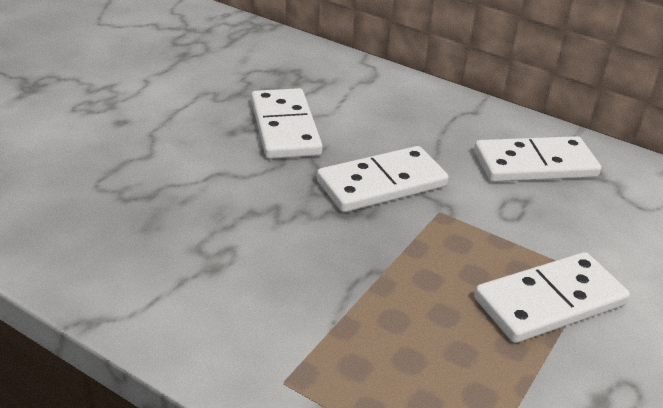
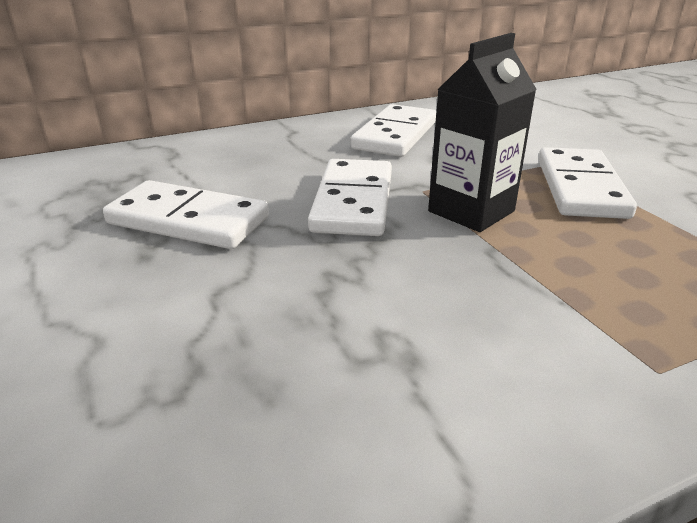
camera: 55 degrees left, 5 degrees down
(428, 246) = (471, 211): none -> black carton

